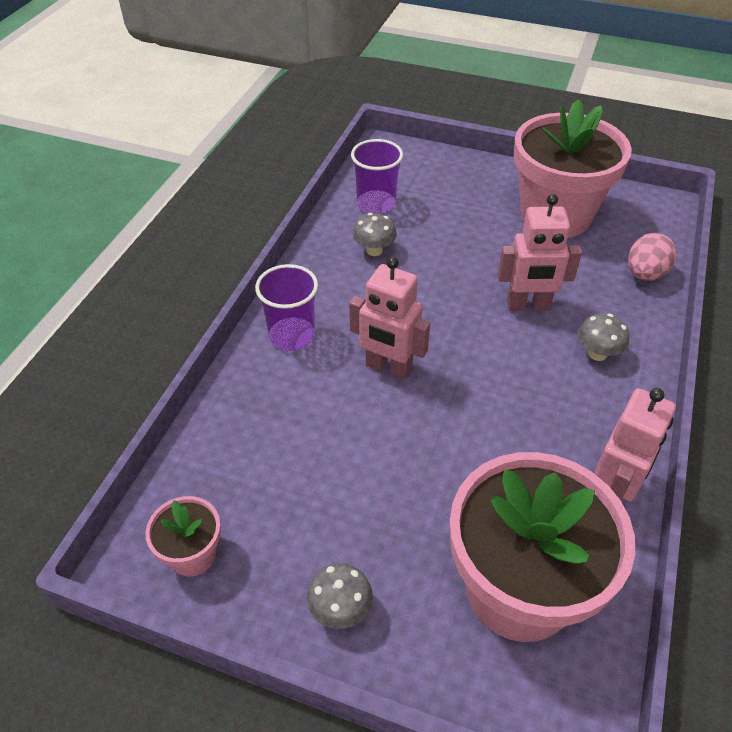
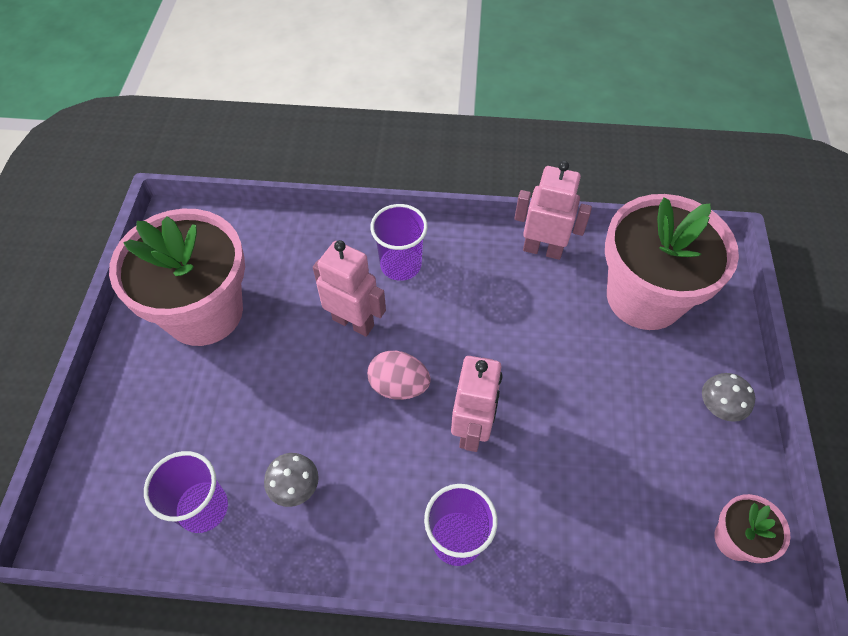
camera: 105 degrees left, 10 degrees up
(528, 306) = (353, 322): pink robot -> pink robot turned 45 degrees counterclockwise
(597, 353) = (400, 265): grey mushroom -> purple cup
(645, 274) = (287, 234): pink egg -> pink egg (399, 386)

